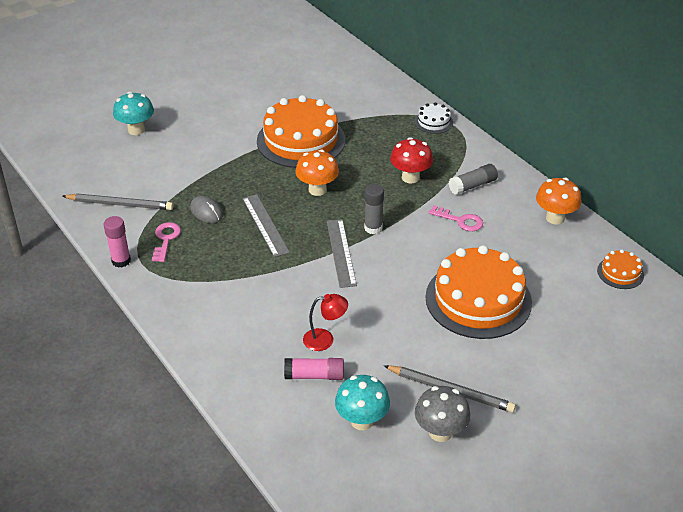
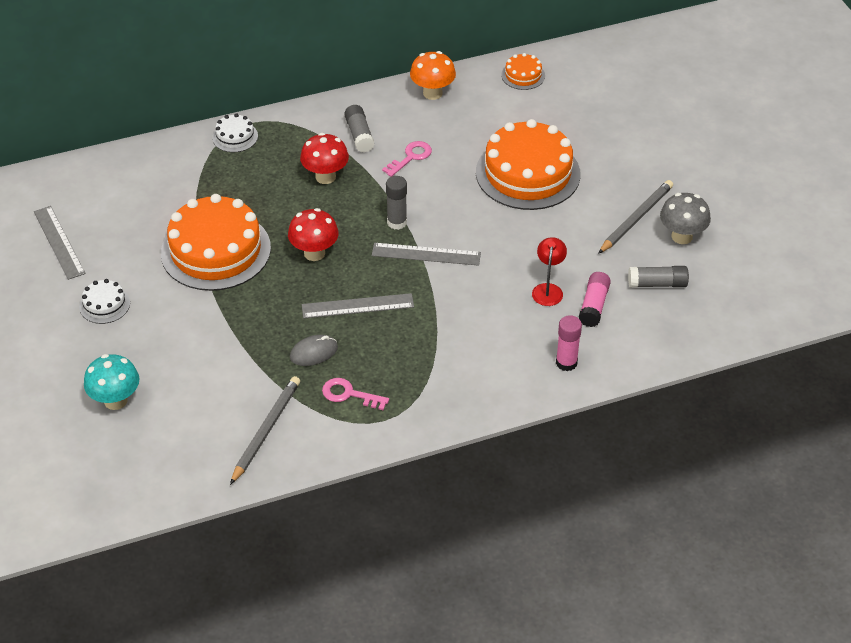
camera: 75 degrees left, 5 degrees up
(121, 261) = (372, 438): pink glue stick -> pink glue stick (566, 363)
(227, 104) = (104, 305): none -> white cake
(282, 71) = (59, 242): none -> grey ruler
(317, 190) = (314, 253): orange mushroom -> red mushroom
(362, 421) = (657, 284): turquoise mushroom -> grey glue stick

